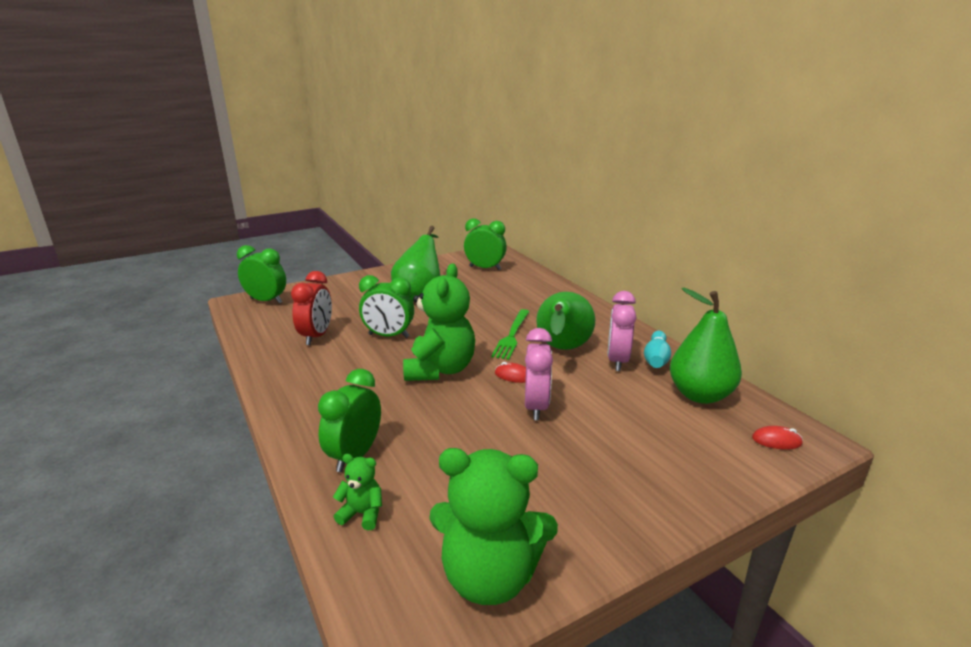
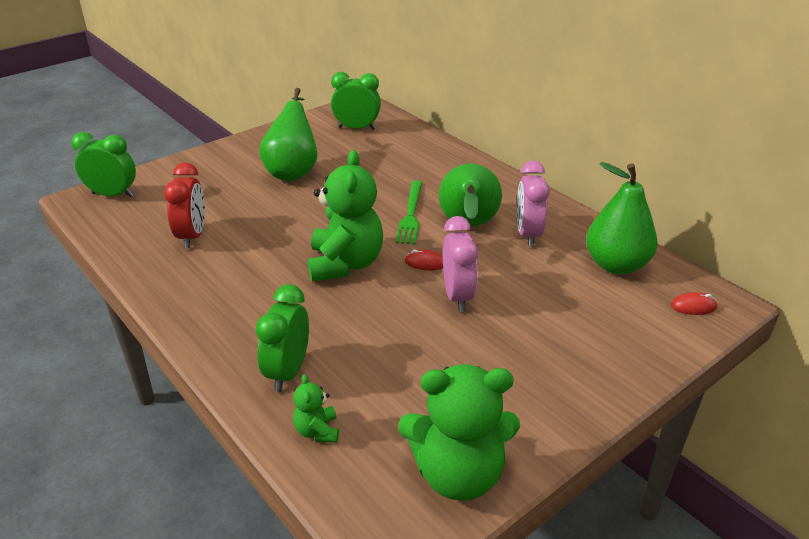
camera: 10 degrees left, 10 degrees up
(362, 514) = (317, 431): green teddy bear -> green teddy bear turned 105 degrees counterclockwise
(388, 336) = (275, 228): green clock -> none
(656, 359) = (566, 228): turquoise bowling pin -> none

